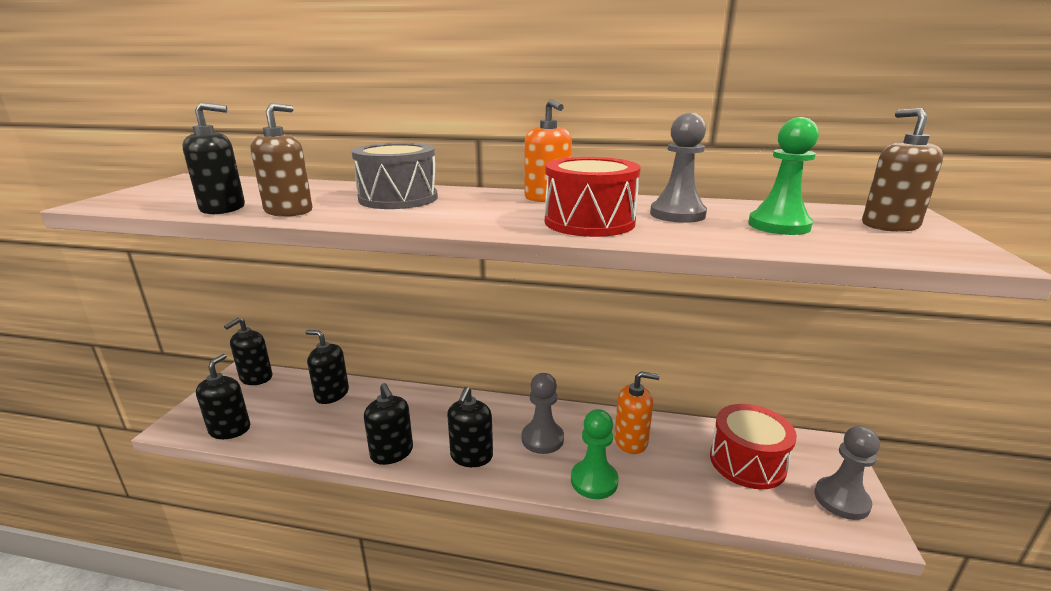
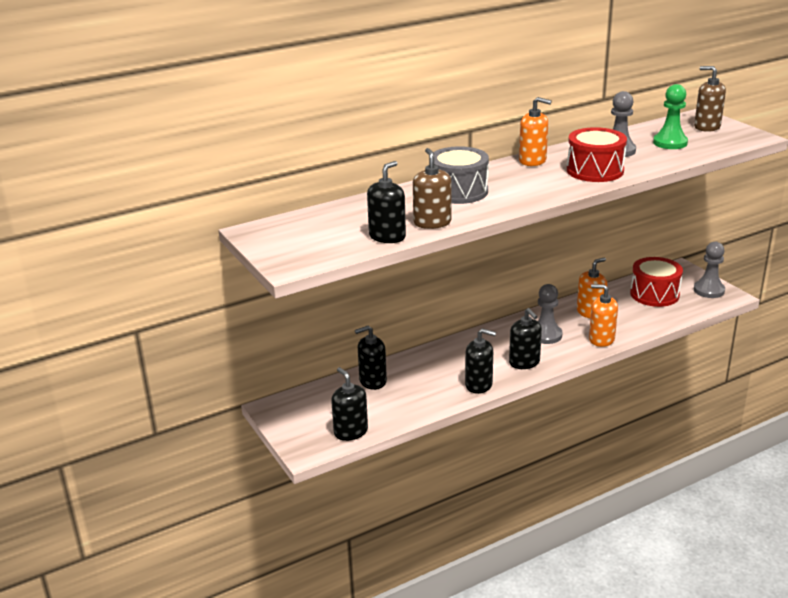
camera: 40 degrees left, 5 degrees up
(256, 378) = (290, 403): black soap dispenser -> none
(594, 481) = (601, 339): green pawn -> orange soap dispenser

